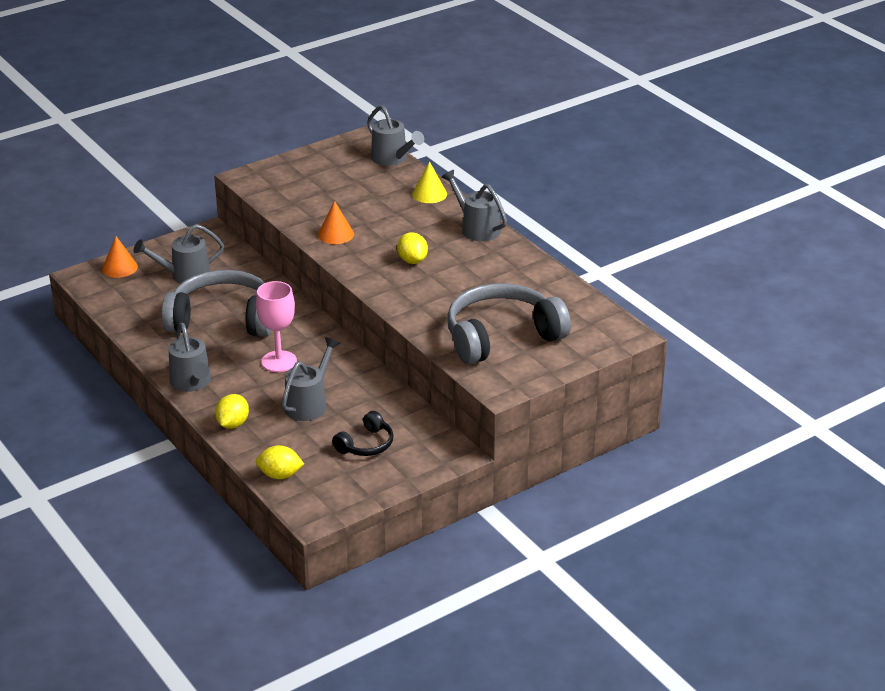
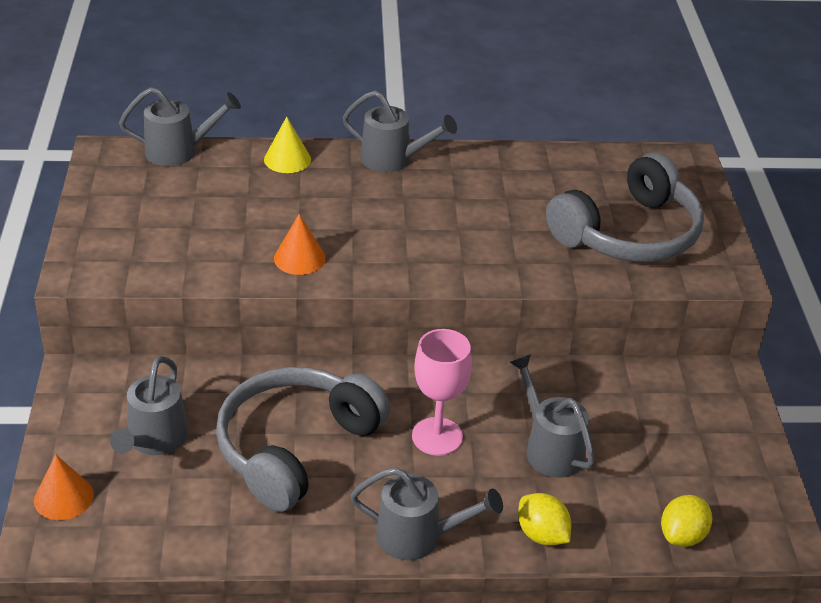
camera: 60 degrees left, 5 degrees up
(366, 444) = (667, 436): black headphones -> none
(412, 260) = (417, 228): yellow lemon -> none
(476, 228) = (394, 160): grey watering can -> grey watering can turned 150 degrees counterclockwise
(501, 337) = (629, 233): grey headphones -> grey headphones turned 135 degrees counterclockwise

